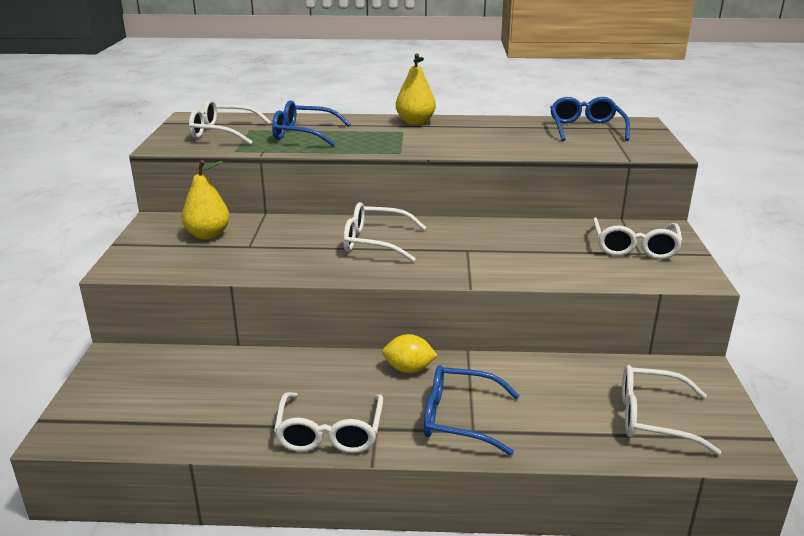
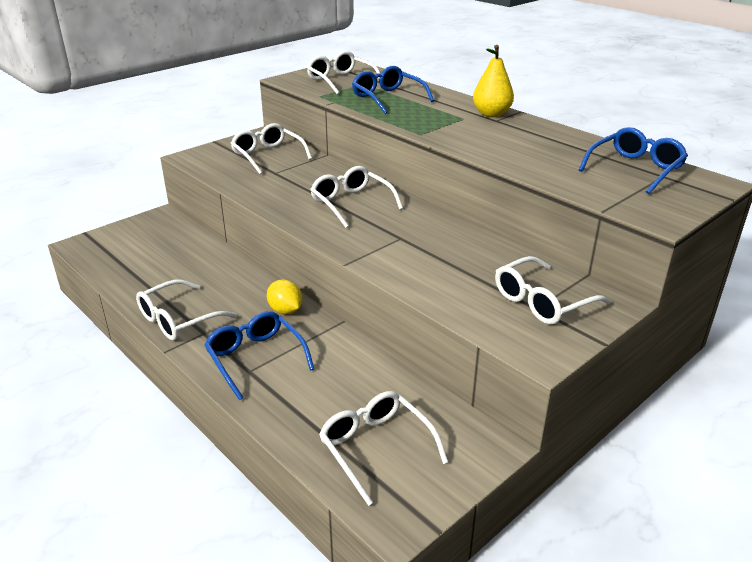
camera: 45 degrees right, 5 degrees up
(208, 235) = (268, 156): yellow pear -> white glasses

